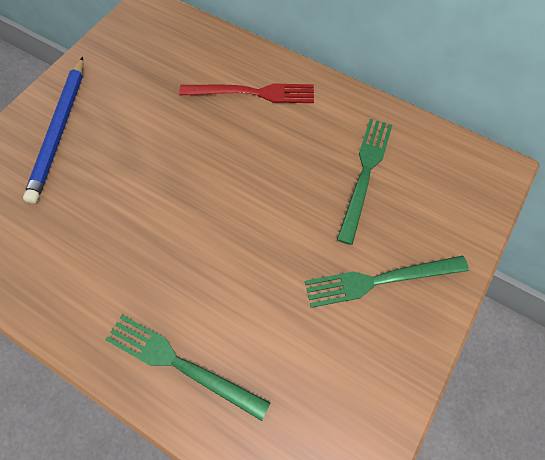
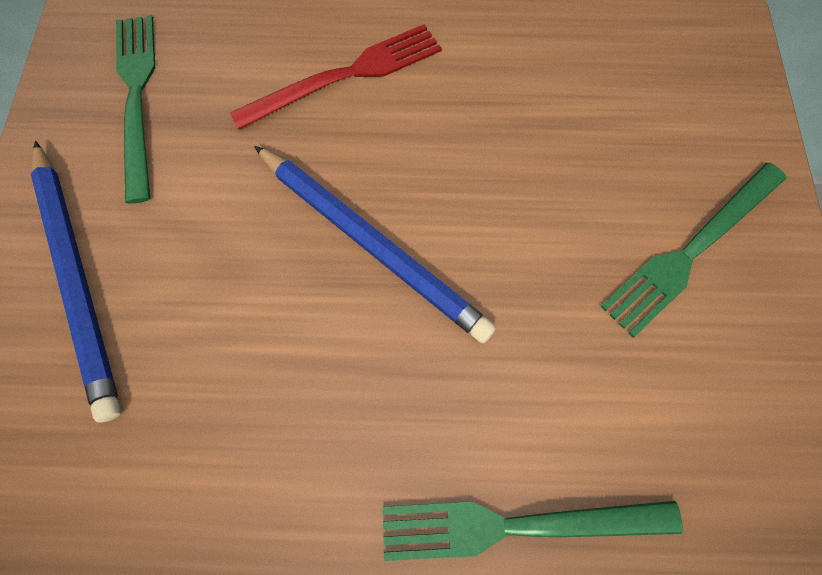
camera: 30 degrees left, 5 degrees up
(206, 185) = (371, 244): none -> blue pencil
(365, 174) = (575, 116): green fork -> green fork (137, 97)

